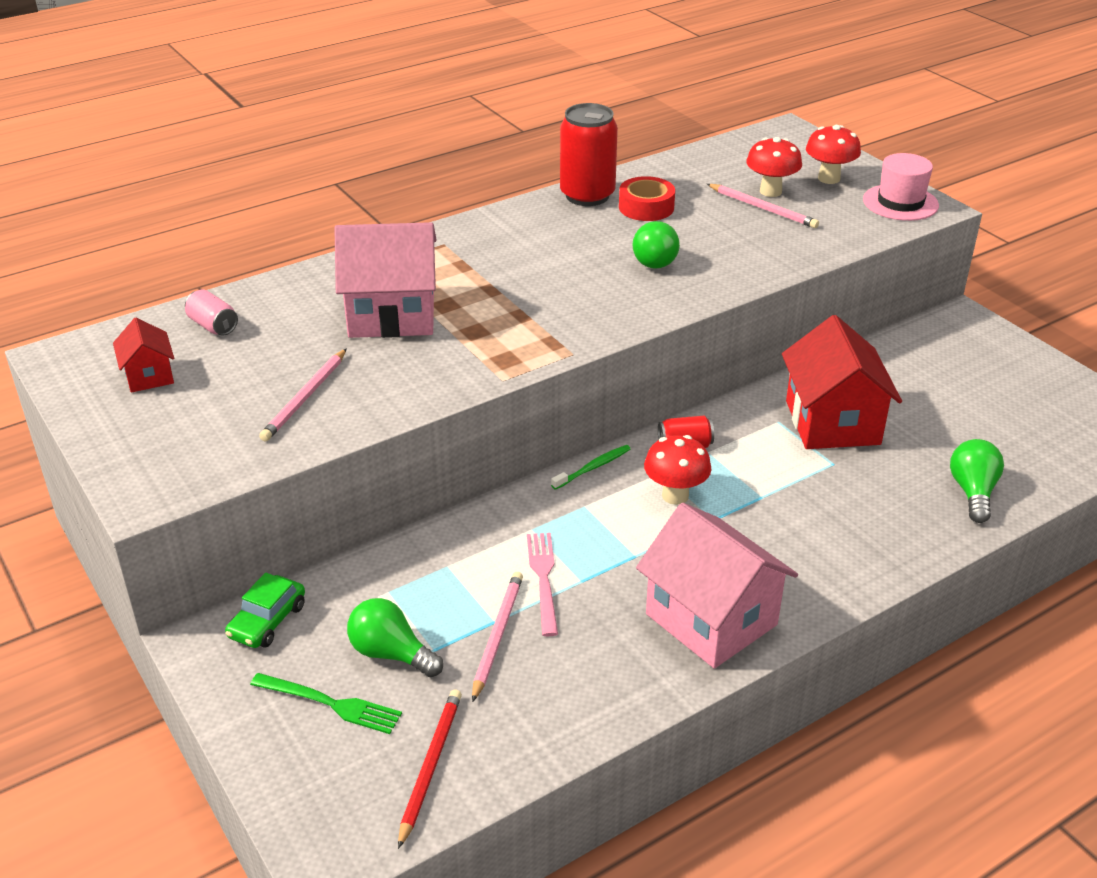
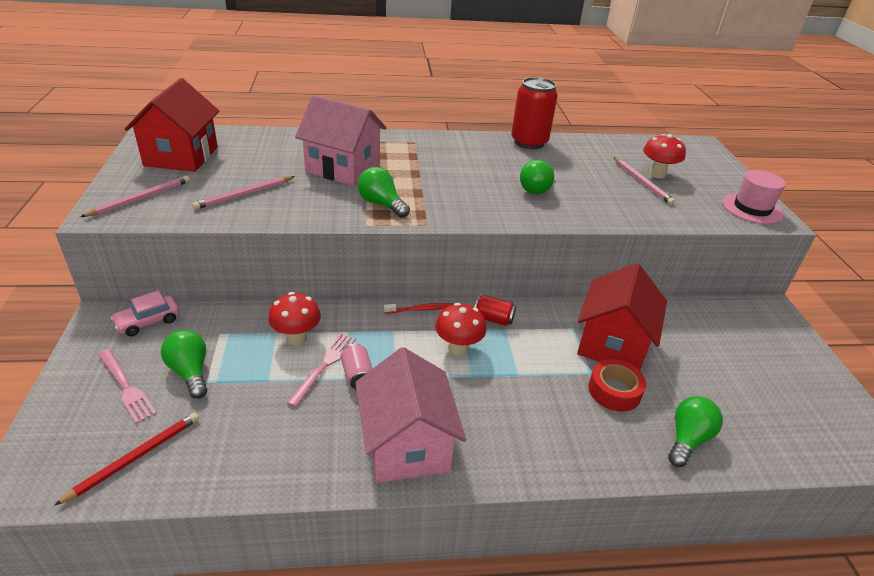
camera: 25 degrees right, 0 degrees up
(149, 376) = (181, 156): red house -> red house, size x1.99
(213, 326) = (243, 143): pink can -> pink can (357, 375)
(267, 621) = (148, 321): green car -> pink car
(332, 704) = (126, 387): green fork -> pink fork
(493, 347) = (381, 204): none -> green light bulb
(497, 636) = (260, 390): pink pencil -> pink pencil (140, 198)
(593, 467) = (421, 309): green toothbrush -> red toothbrush
(646, 207) = (561, 159): red tape -> red tape (614, 391)
(829, 178) = (707, 179): red mushroom -> red mushroom (297, 338)

